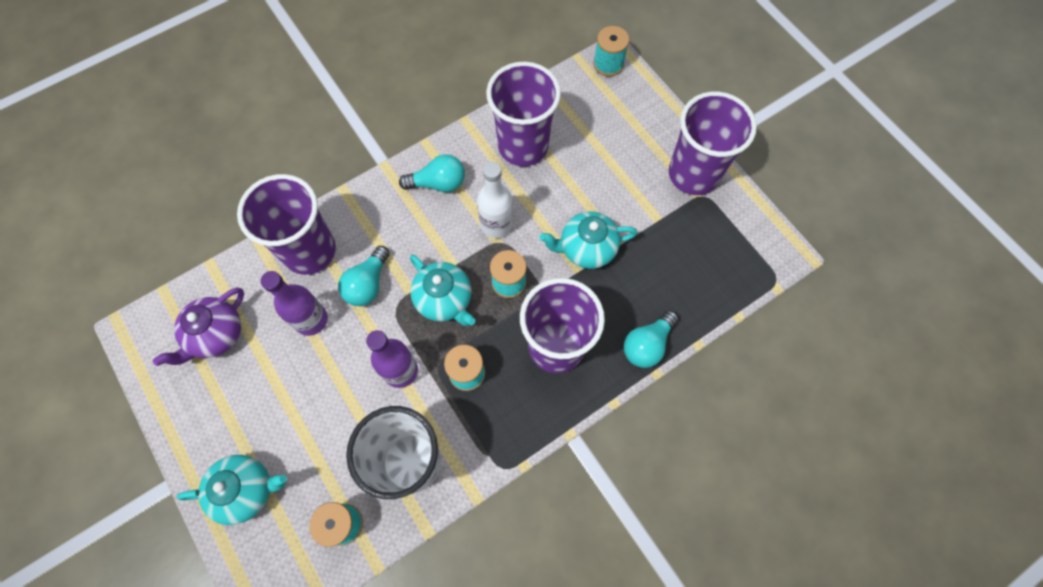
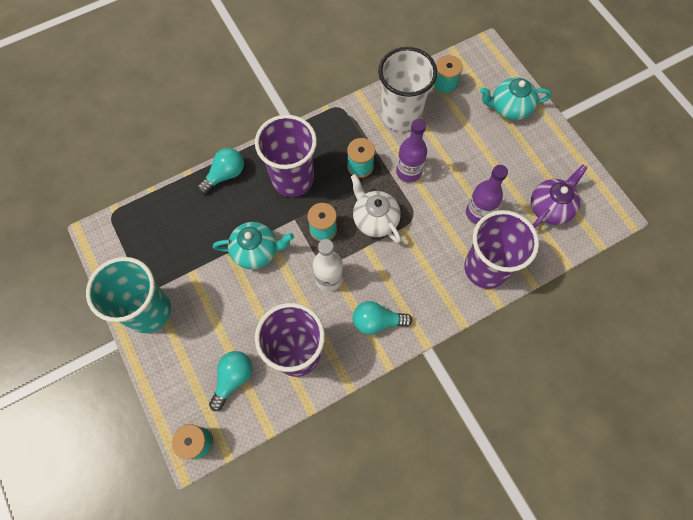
camera: 175 degrees left, 0 degrees up
(368, 284) = (436, 237): turquoise light bulb -> turquoise light bulb (233, 379)
(445, 300) = (374, 219): turquoise teapot -> white teapot
(693, 174) = (149, 311): purple cup -> turquoise cup

